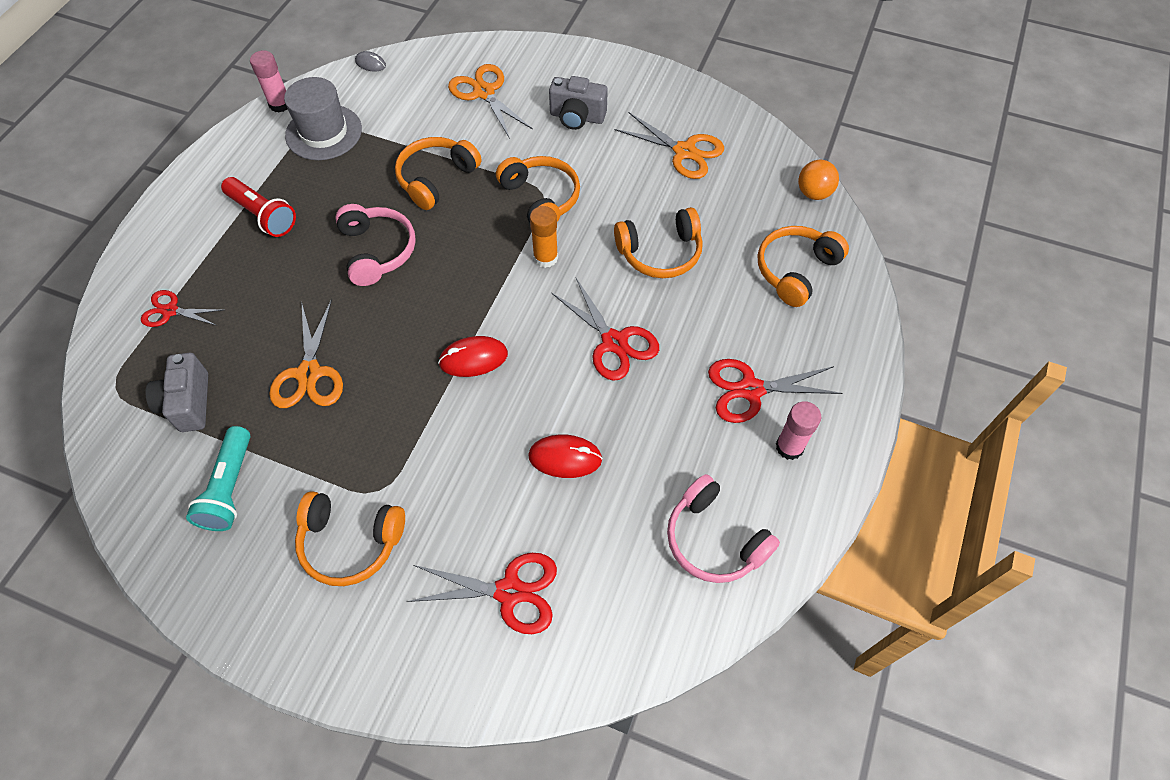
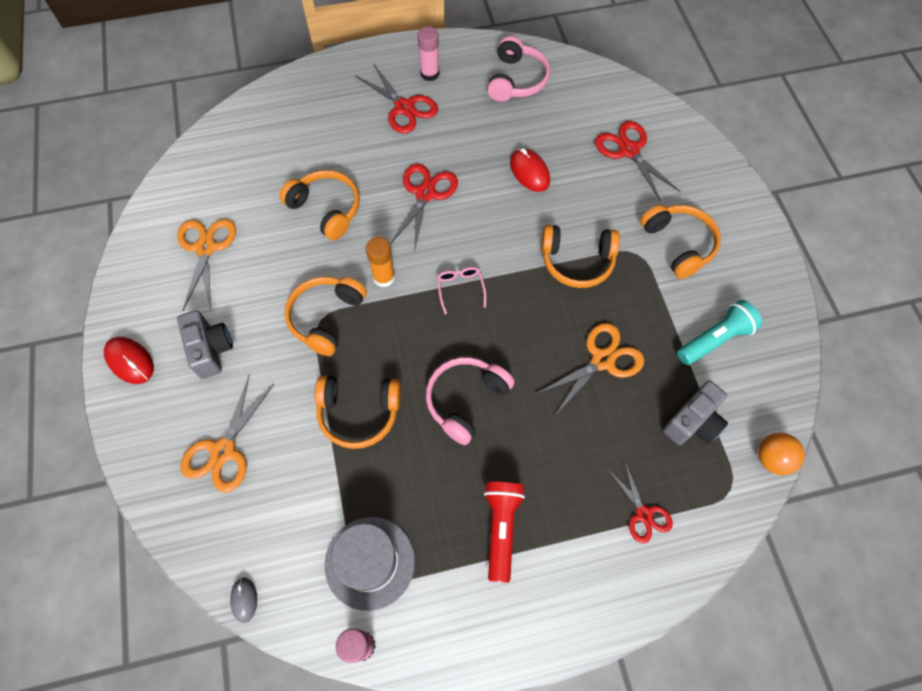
camera: 125 degrees left, 5 degrees up
(473, 358) = (504, 266): red mouse -> red mouse (130, 361)
(482, 308) = (460, 288): none -> pink glasses
(795, 270) = (286, 127): orange headphones -> orange headphones (577, 261)
(813, 193) = (201, 147): orange ball -> orange ball (772, 459)

